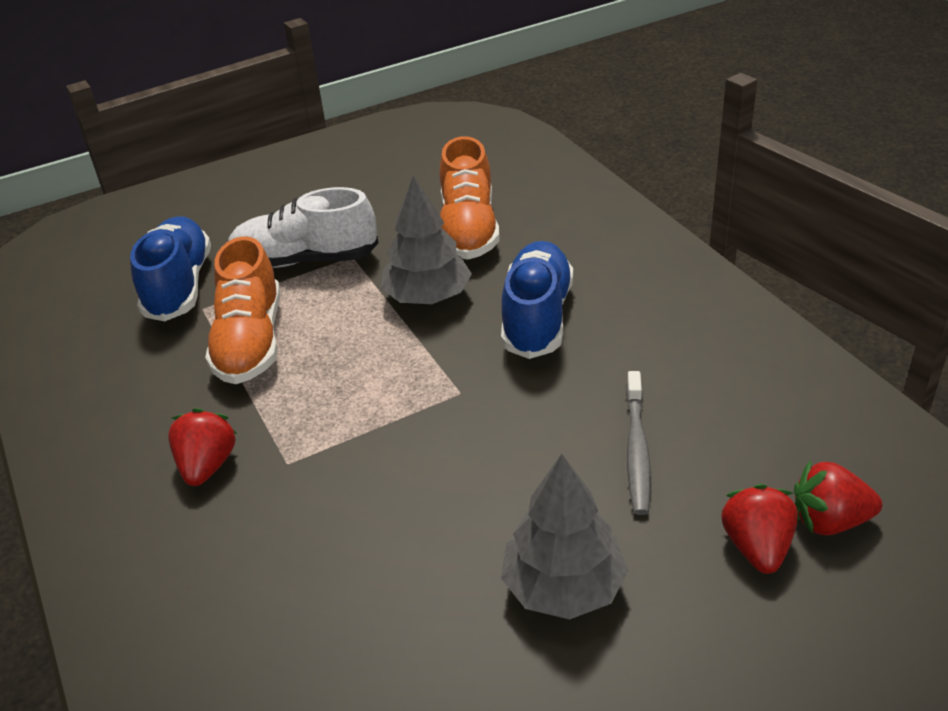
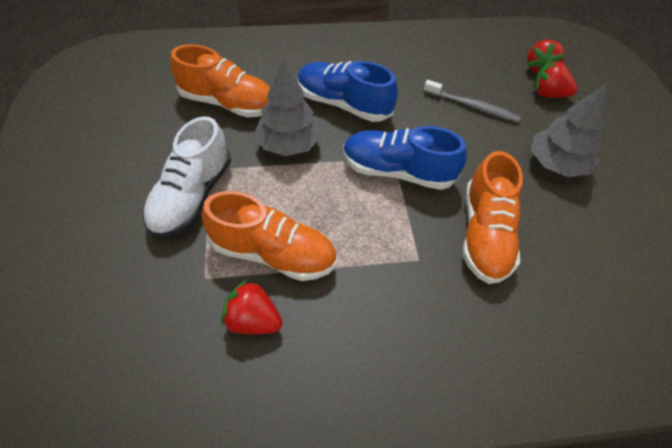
camera: 75 degrees left, 15 degrees up
(179, 286) = (158, 289): blue shoe -> blue shoe (397, 171)
(207, 466) = (401, 308): red strawberry -> red strawberry (253, 320)
(359, 521) = (484, 234): none -> orange shoe

